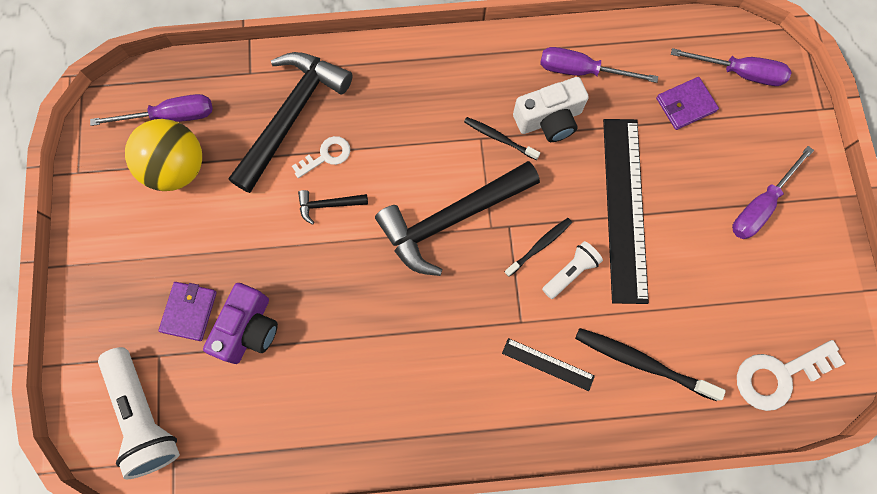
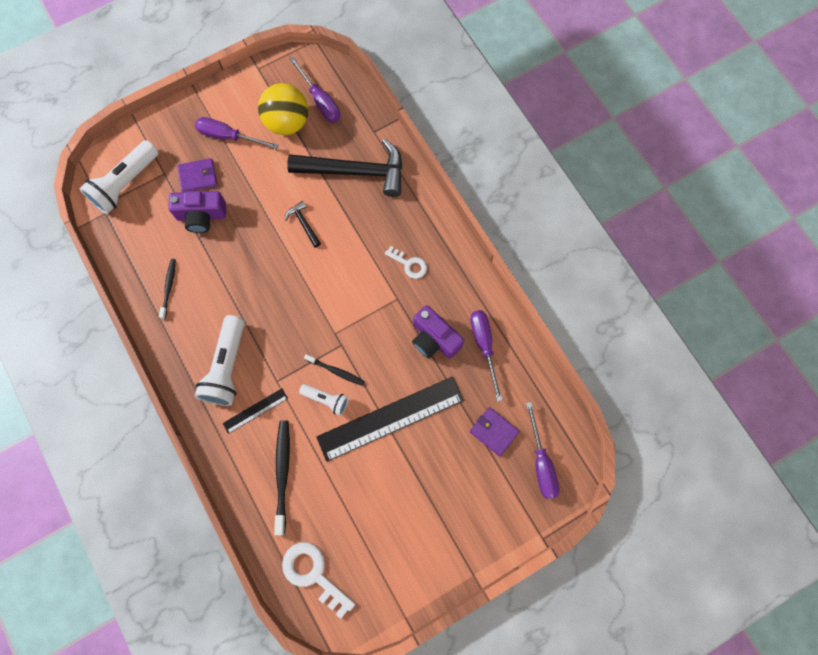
camera: 65 degrees right, 0 degrees up
(326, 156) = (337, 206): white key -> white key (409, 264)
(451, 219) = (329, 305): black hammer -> none
(475, 378) = (227, 367): none -> white flashlight
(499, 138) = (403, 311): black toothbrush -> black toothbrush (169, 288)
(548, 364) = (255, 410): black ruler -> black ruler turned 60 degrees clockwise
(549, 119) = (434, 339): white camera -> purple camera
(760, 205) = (438, 516): purple screwdriver -> purple screwdriver (228, 136)

